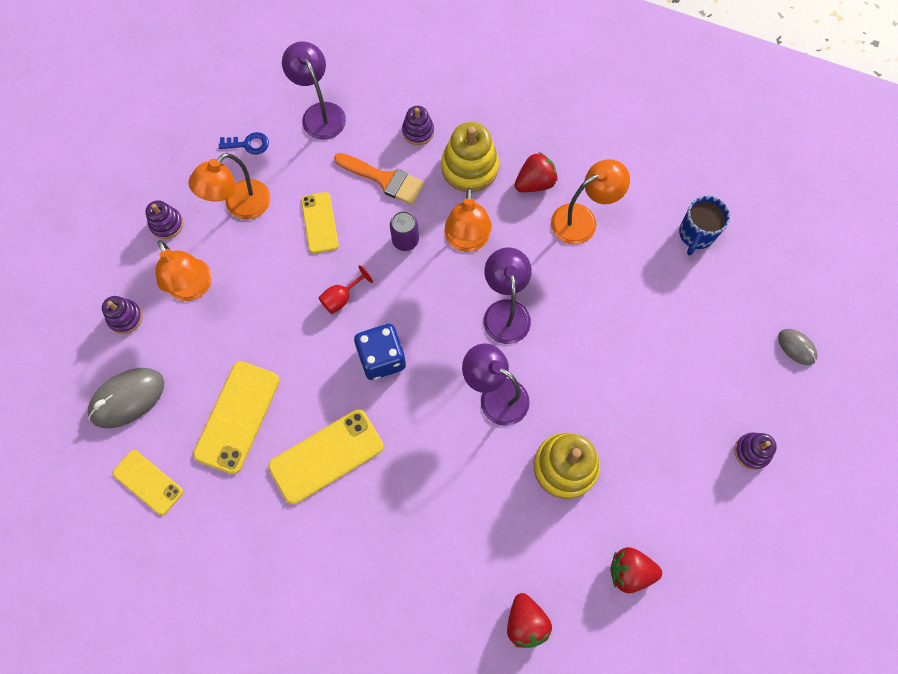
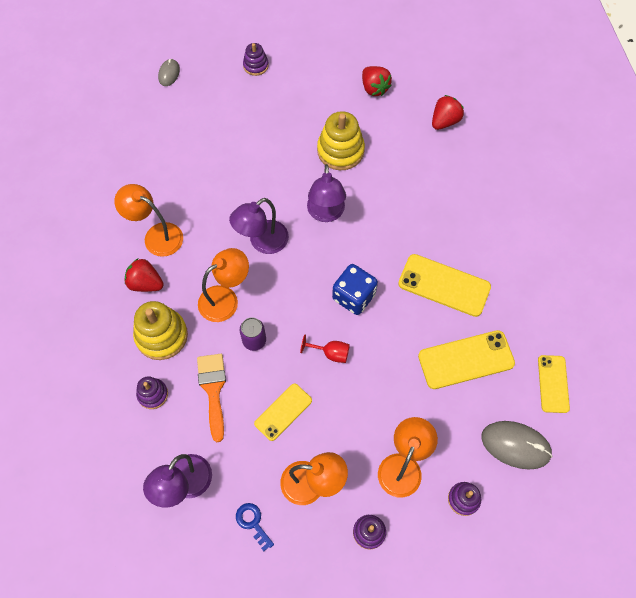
camera: 125 degrees left, 5 degrees down
(696, 234) = (121, 163): blue mug -> none

